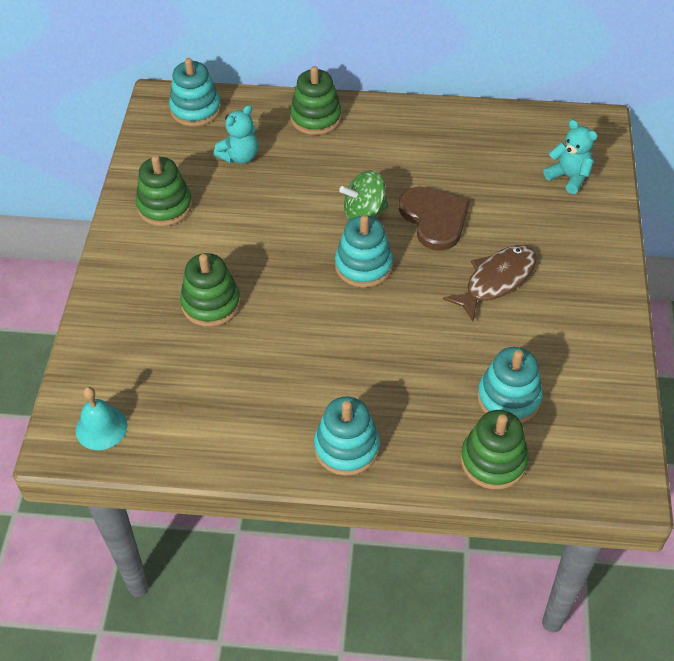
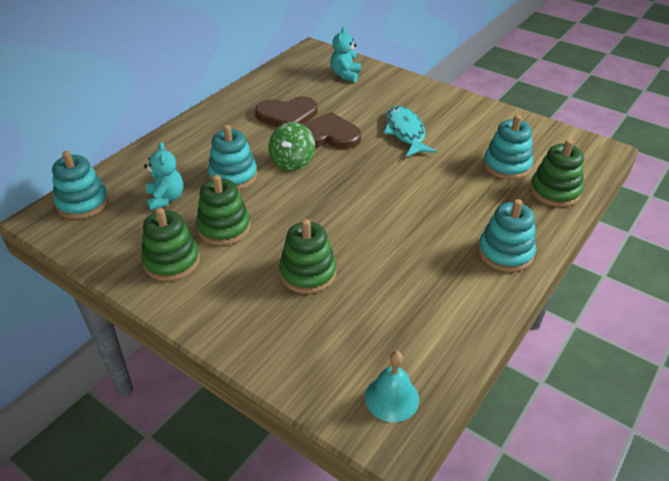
camera: 60 degrees left, 10 degrees down
(316, 118) = (173, 147): green stacking toy -> green stacking toy (224, 227)
(363, 266) = (341, 181): turquoise stacking toy -> turquoise stacking toy (233, 176)
(442, 169) = (287, 115): none -> brown heart
(496, 281) = (405, 132): brown fish -> turquoise fish
(568, 177) = (345, 75): turquoise teddy bear -> turquoise teddy bear turned 60 degrees counterclockwise

